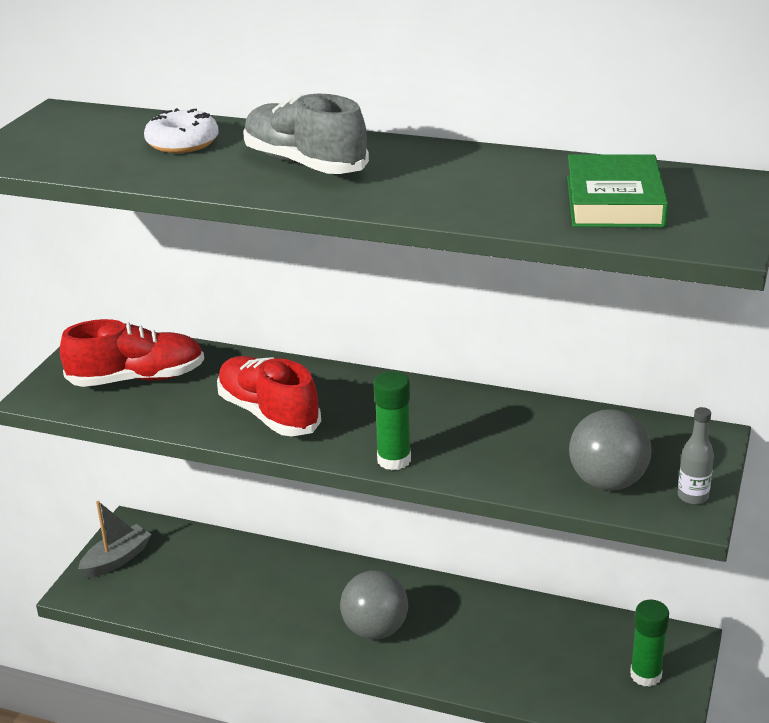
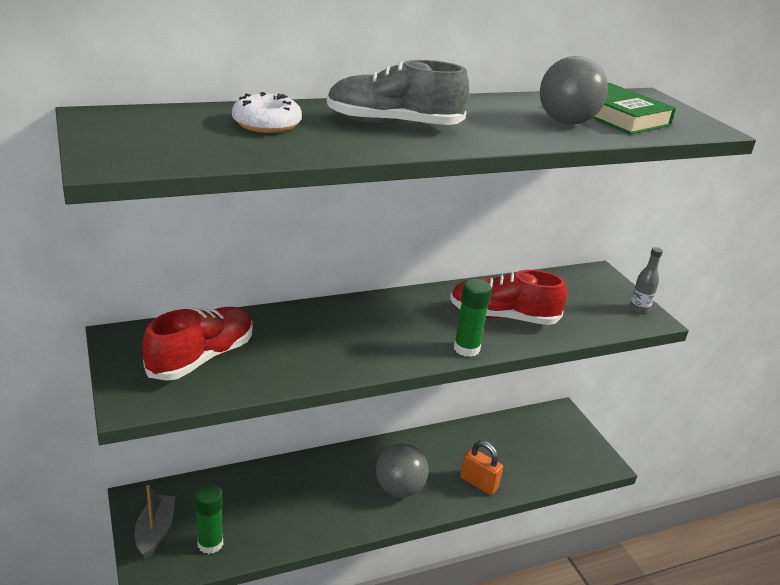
camera: 45 degrees left, 0 degrees up
(268, 414) = (342, 348): red shoe -> red shoe (503, 317)
(471, 667) = (478, 483): none -> orange padlock
(607, 482) = (592, 316): grey ball -> grey ball (566, 122)
(645, 675) = (566, 440): green glue stick -> green glue stick (210, 543)

